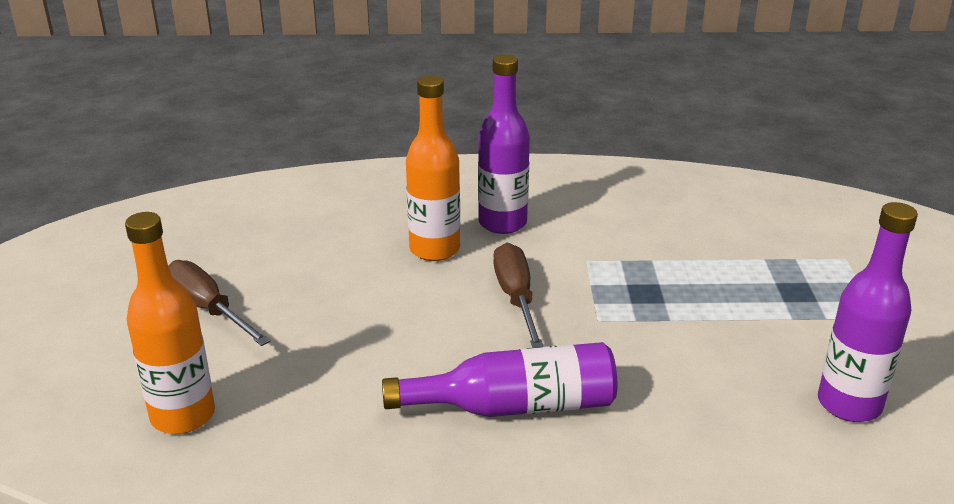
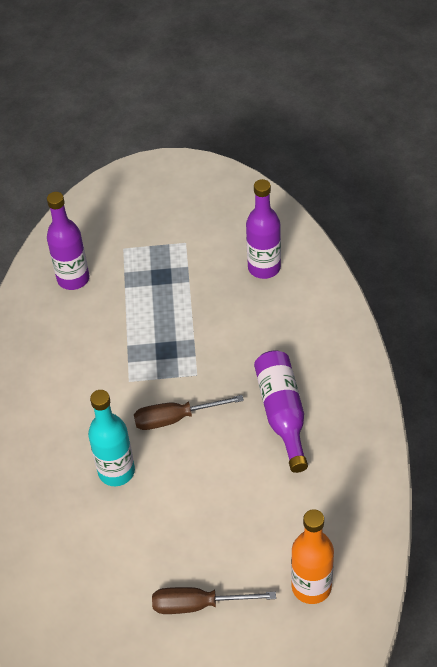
camera: 90 degrees left, 20 degrees up
(208, 309) = (198, 604): brown screwdriver -> brown screwdriver turned 45 degrees clockwise
(434, 249) = (116, 471): orange bottle -> turquoise bottle
(502, 223) = (79, 432): purple bottle -> purple bottle (73, 279)

